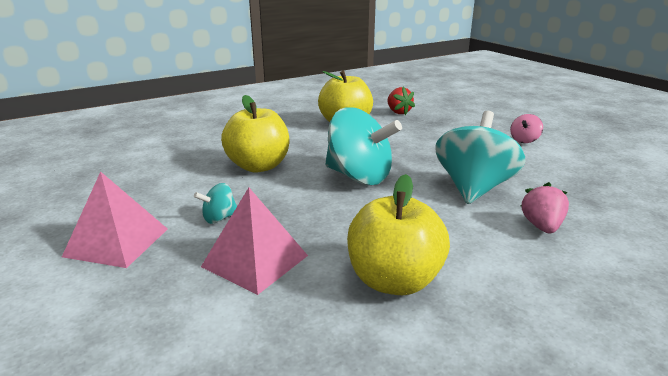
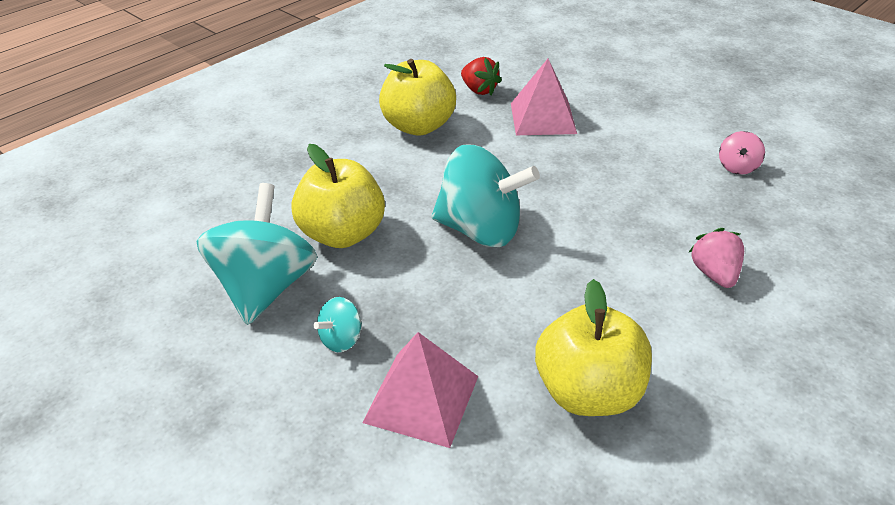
camera: 15 degrees left, 15 degrees up
(117, 242) = (234, 408): pink pyramid -> pink pyramid (543, 118)
(474, 188) = (623, 224): turquoise spinning top -> turquoise spinning top (265, 287)
(524, 140) = (654, 123): pink spinning top -> pink spinning top (737, 167)

